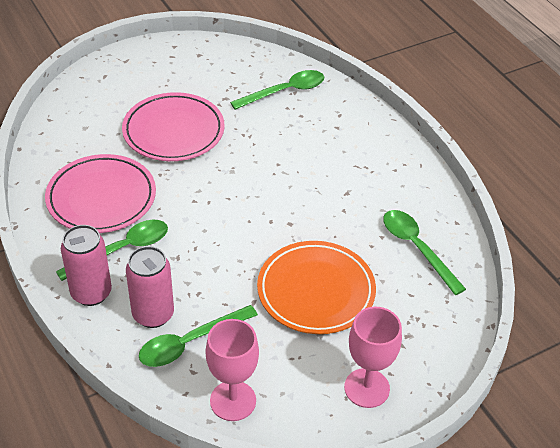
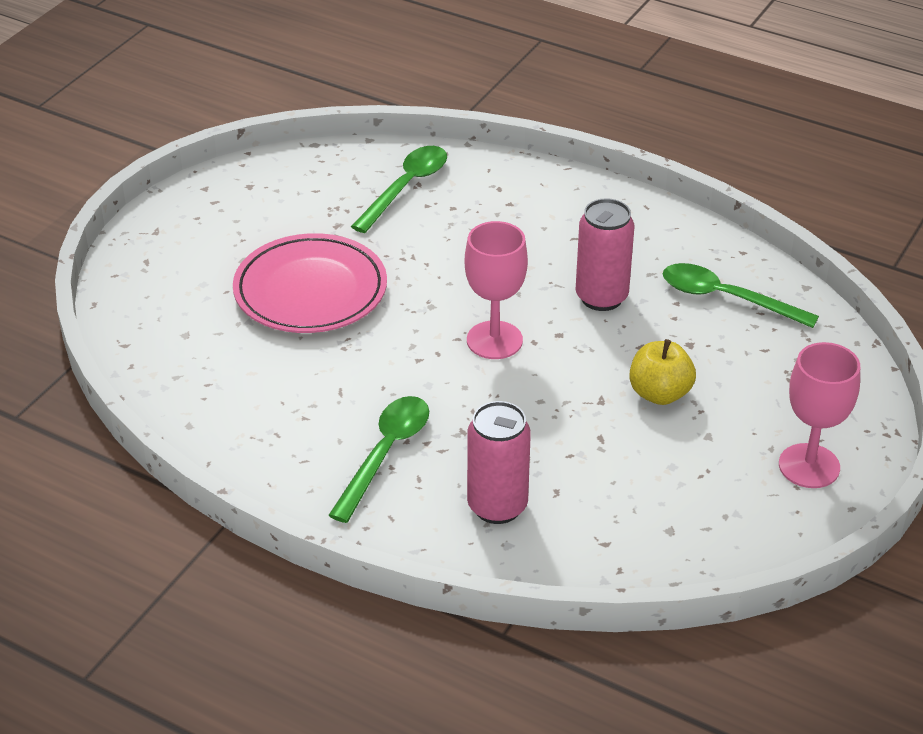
camera: 30 degrees left, 5 degrees down
(91, 293) = (397, 519): pink can -> pink can (601, 297)
(101, 198) = (296, 407): pink plate -> none
(190, 342) = (571, 515): green spoon -> none
(233, 401) = (680, 550): pink goblet -> pink goblet (494, 340)
(316, 291) = (659, 393): orange plate -> yellow apple

